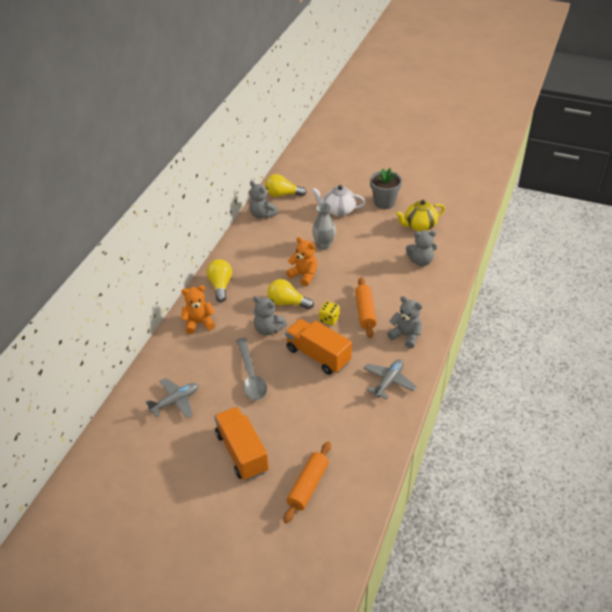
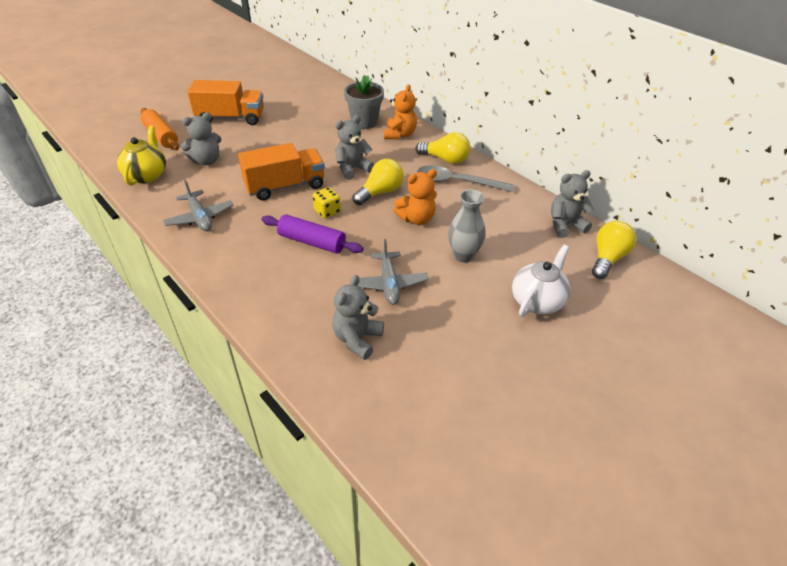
camera: 115 degrees right, 0 degrees up
(175, 401) = (317, 104): grey plane -> grey plane (389, 284)
(251, 375) = (304, 143): grey spoon -> grey spoon (457, 182)
(365, 312) = (312, 242): orange rolling pin -> purple rolling pin
(384, 202) = (533, 366): grey flower pot -> grey flower pot (364, 122)
(406, 336) = (243, 258): grey teddy bear -> grey teddy bear (206, 161)
(419, 226) = (442, 381): yellow teapot -> yellow teapot (147, 175)

